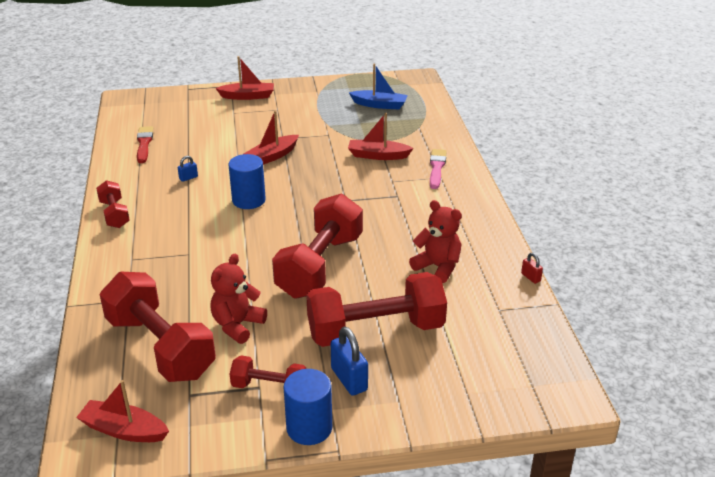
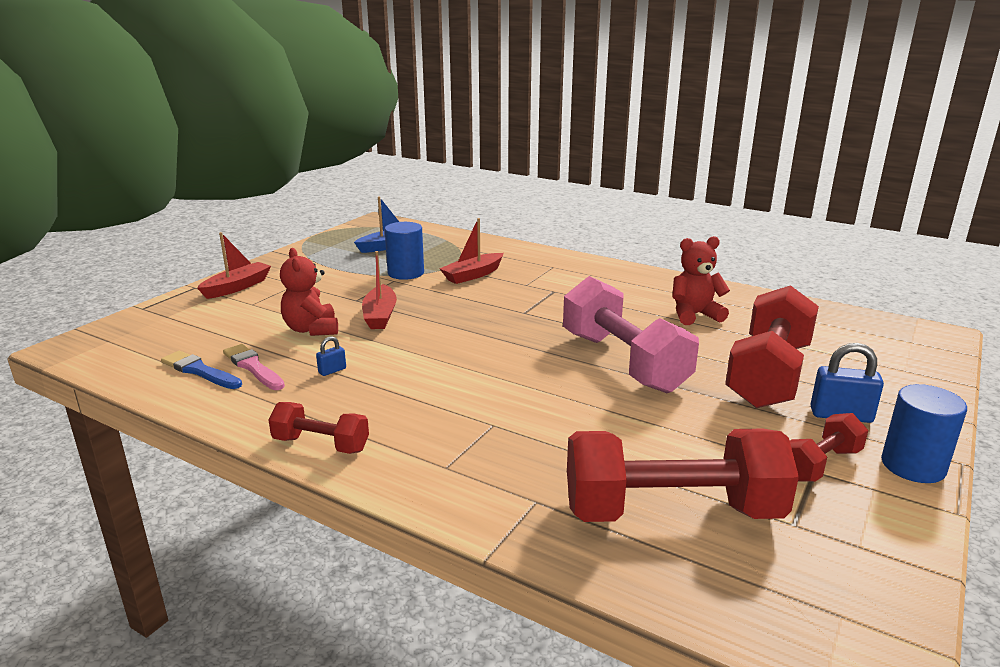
camera: 50 degrees left, 10 degrees down
(124, 430) = (837, 606): red boat -> none
(144, 144) = (200, 371): red brush -> blue brush
(188, 178) = (332, 371): blue padlock -> blue padlock turned 45 degrees clockwise
(237, 325) = (680, 443): red teddy bear -> red teddy bear (311, 329)
(248, 200) = (442, 354): blue cylinder -> blue cylinder (406, 273)
(320, 266) = (623, 362): red dumbbell -> pink dumbbell
(437, 168) = (536, 263): pink brush -> pink brush (253, 367)
(530, 277) = (754, 290): red padlock -> none

